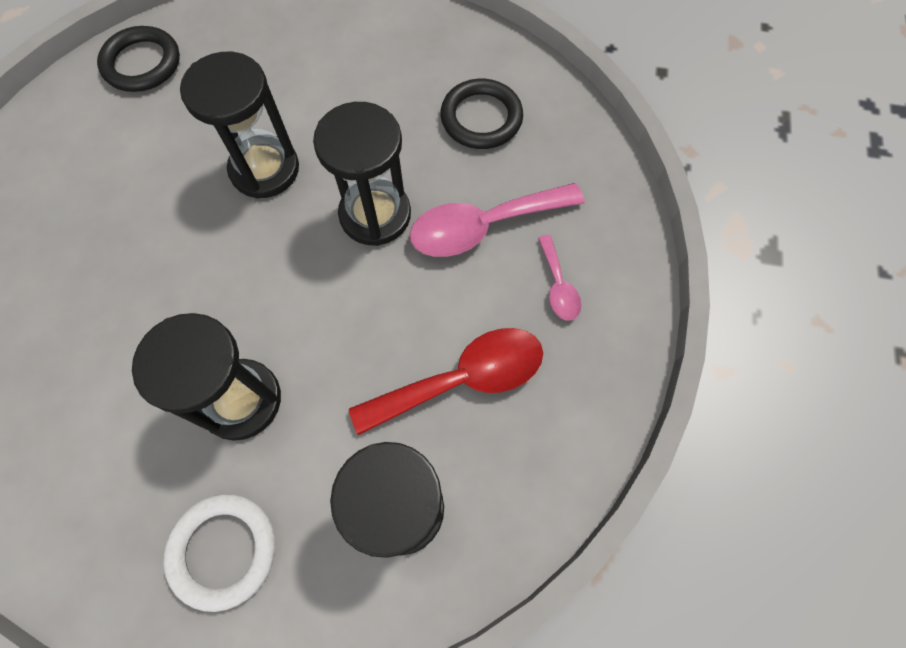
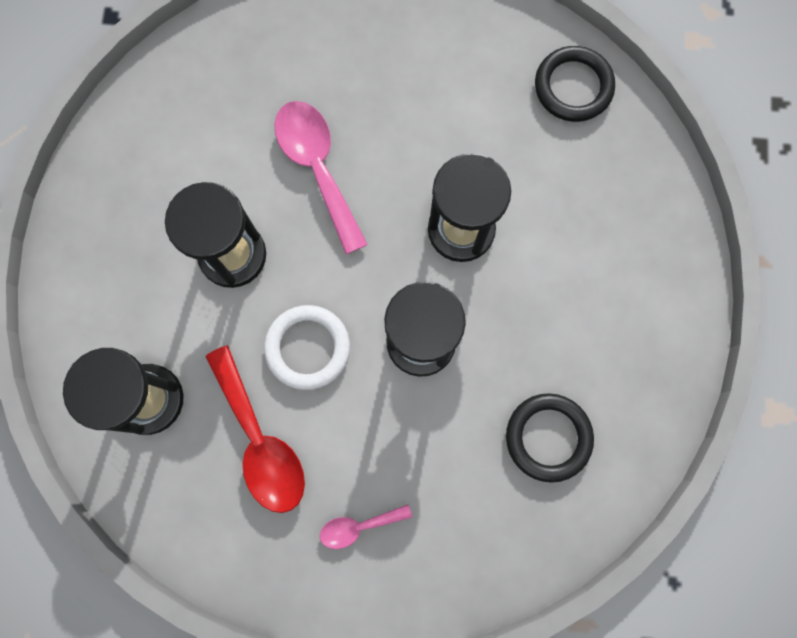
camera: 85 degrees right, 10 degrees up
(223, 550) = (115, 266): white ring -> white ring (308, 348)
(483, 226) = (417, 449): pink spoon -> pink spoon (317, 168)

